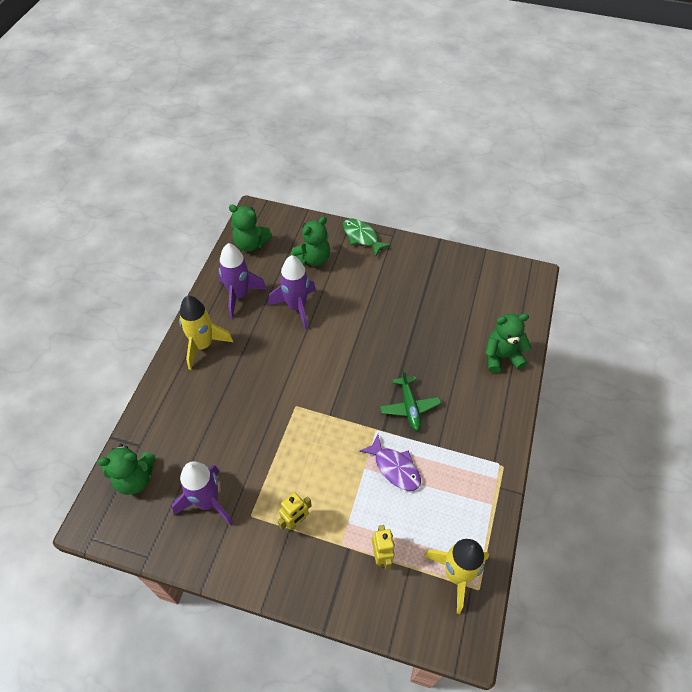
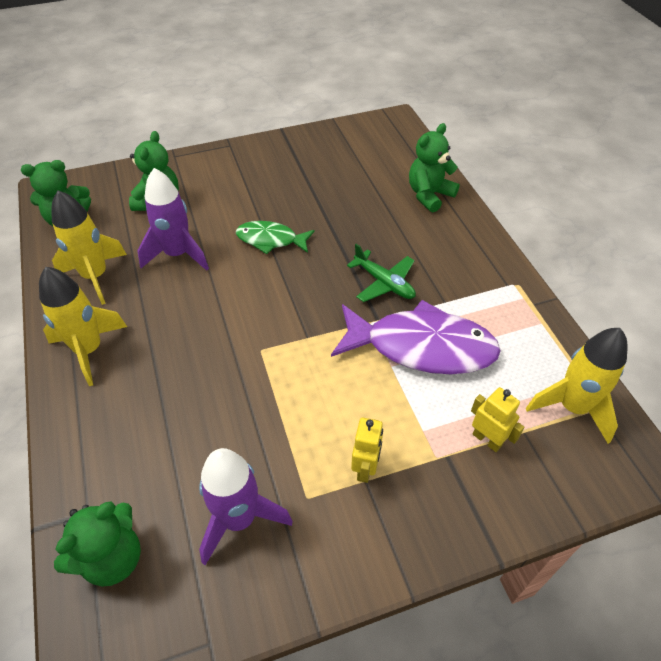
camera: 35 degrees left, 5 degrees down
(239, 295) = (95, 276): purple rocket -> yellow rocket
(362, 237) = (198, 160): green fish -> green fish (270, 240)
(394, 468) = (421, 347): purple fish -> purple fish, size x1.81

